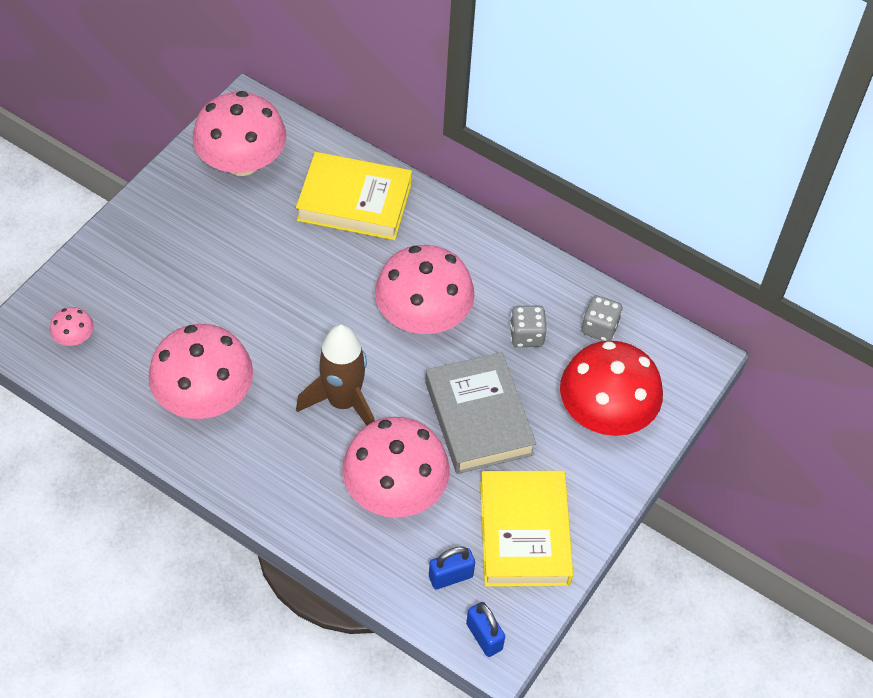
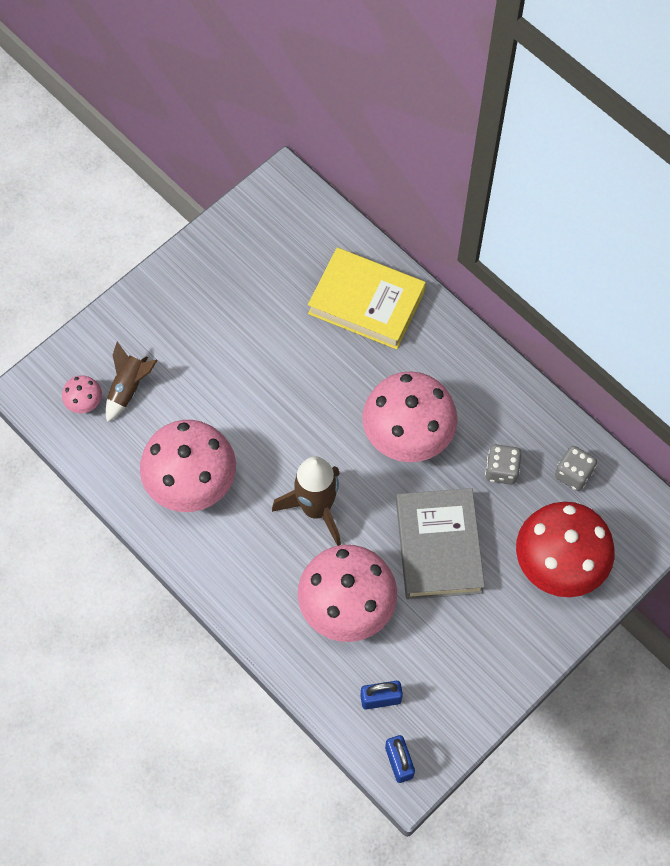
camera: 15 degrees right, 10 degrees up
(120, 318) = (128, 388): none -> brown rocket
(242, 162) = (268, 243): pink mushroom -> none
(524, 533) = (457, 669): yellow book -> none

